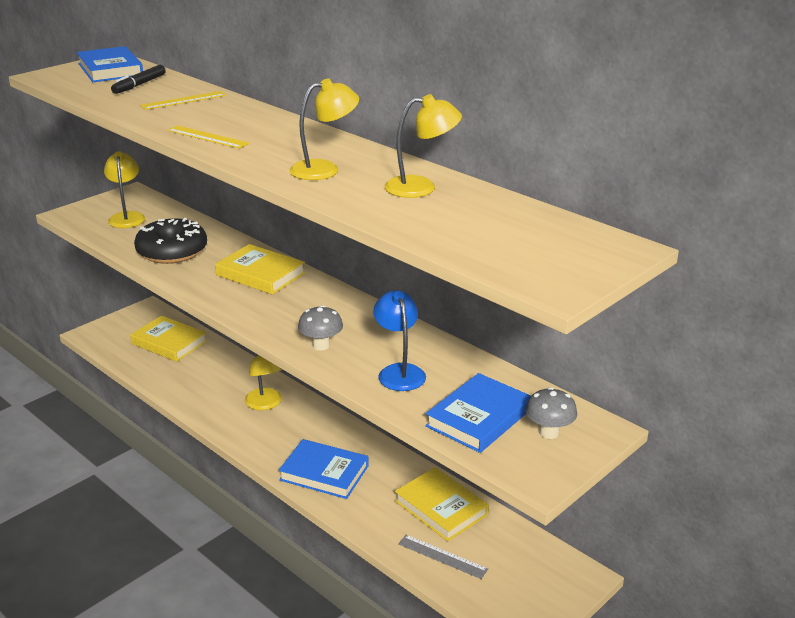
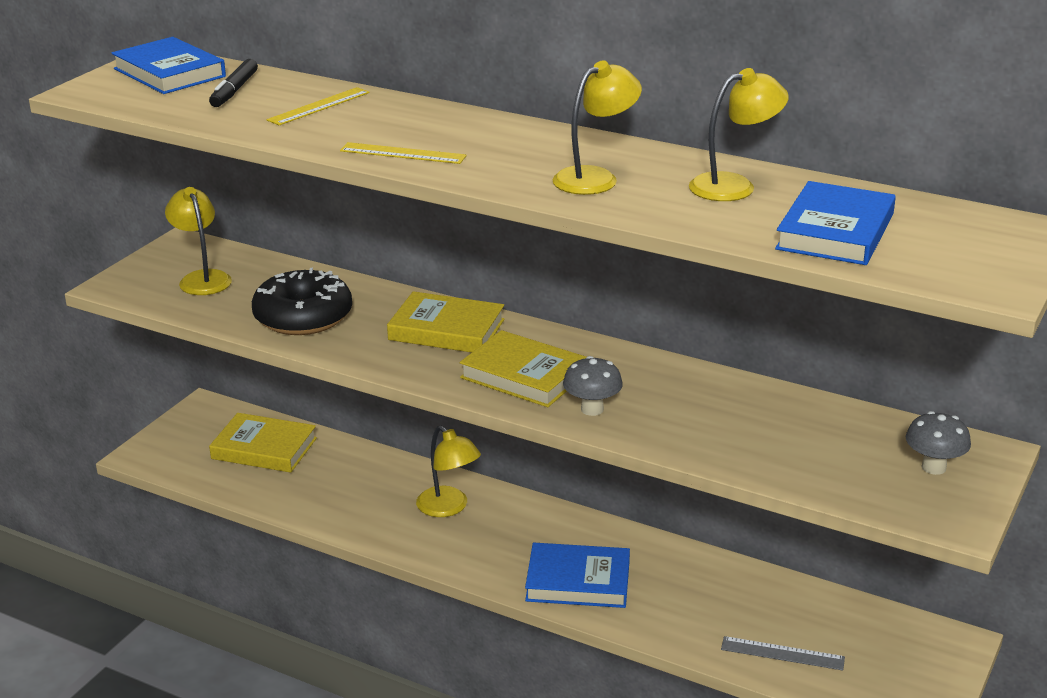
camera: 15 degrees left, 0 degrees up
(399, 372) = (711, 425): blue lamp -> none
(441, 508) = (748, 596): yellow book -> yellow book (524, 375)
(479, 418) = (843, 464): blue book -> blue book (835, 231)

